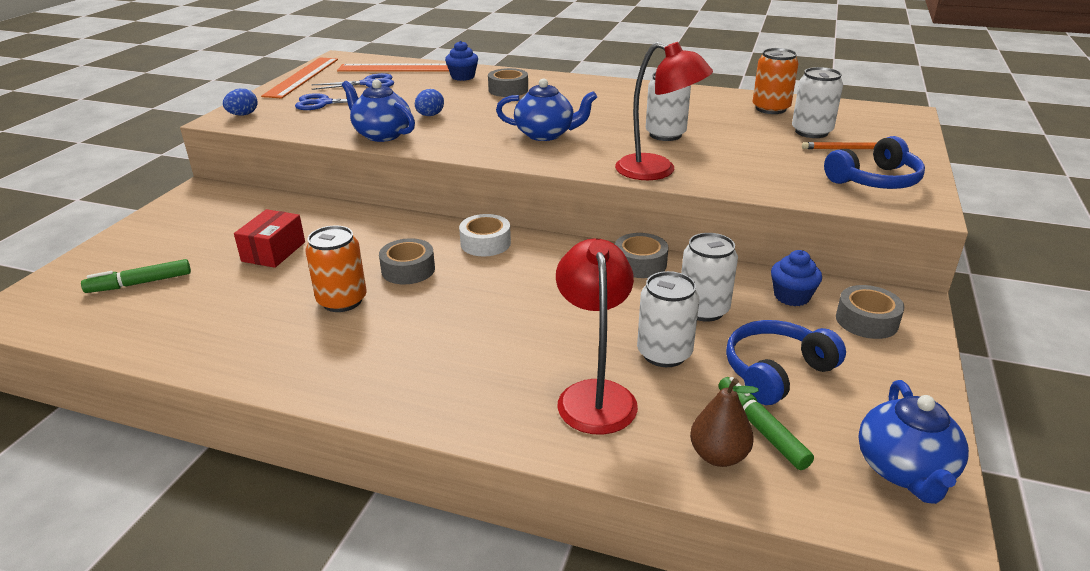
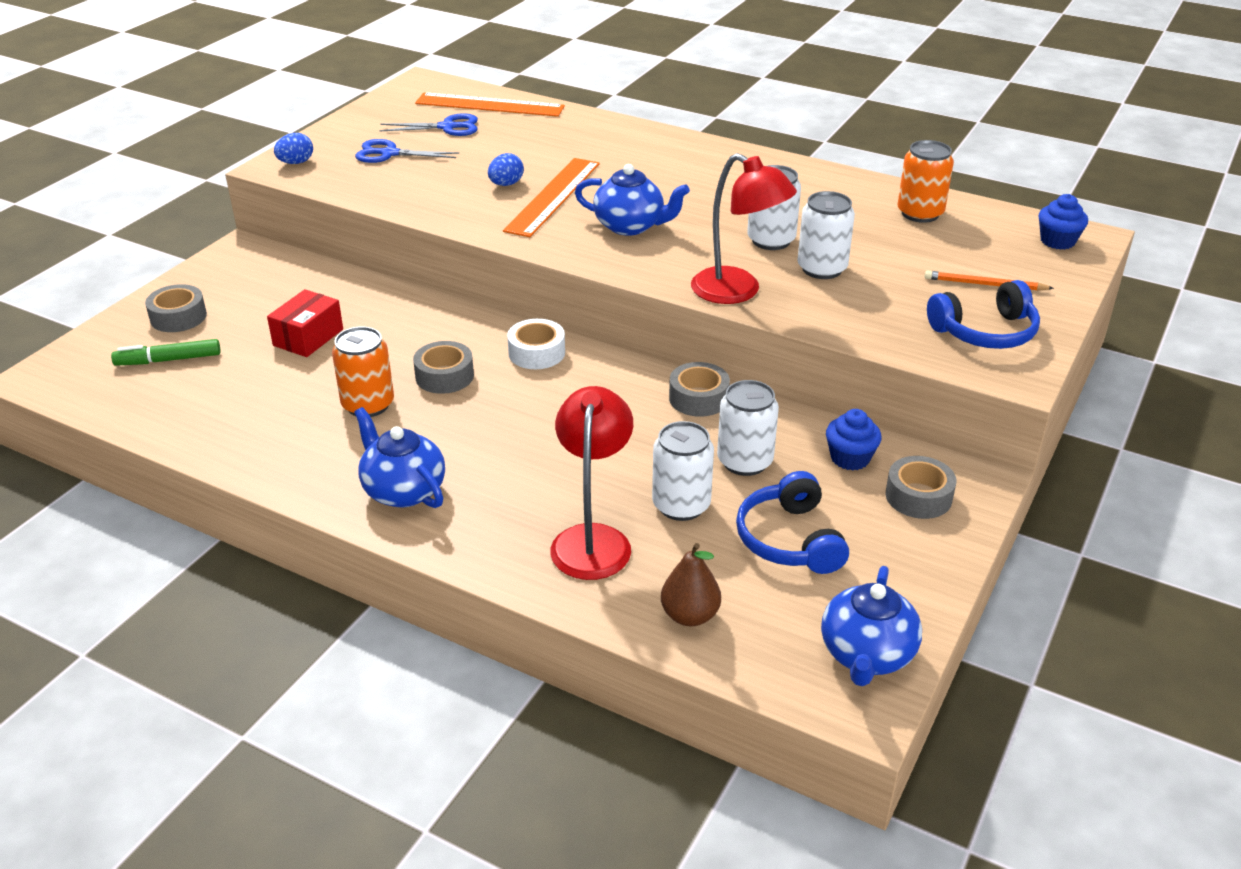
camera: 10 degrees right, 5 degrees up
(301, 77) = (372, 109): orange ruler -> orange ruler (553, 196)
(382, 135) = (444, 208): blue teapot -> blue teapot (403, 490)
(463, 77) = (562, 126): blue cupcake -> blue cupcake (1057, 241)
(508, 90) = (610, 153): grey tape -> grey tape (178, 317)
(761, 429) = (744, 595): green marker -> none
(776, 371) = (789, 539): blue headphones -> blue headphones turned 75 degrees counterclockwise
(811, 132) = (950, 254): white can -> white can (822, 269)

